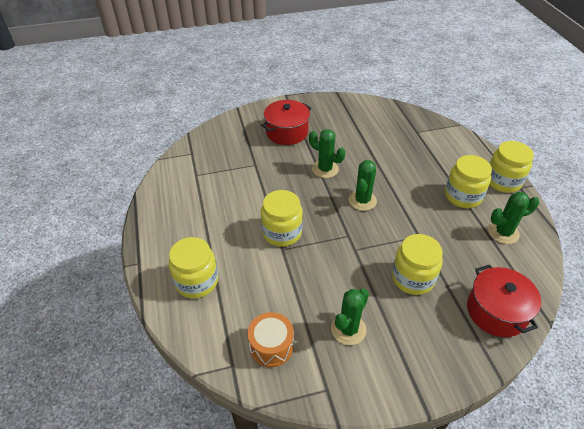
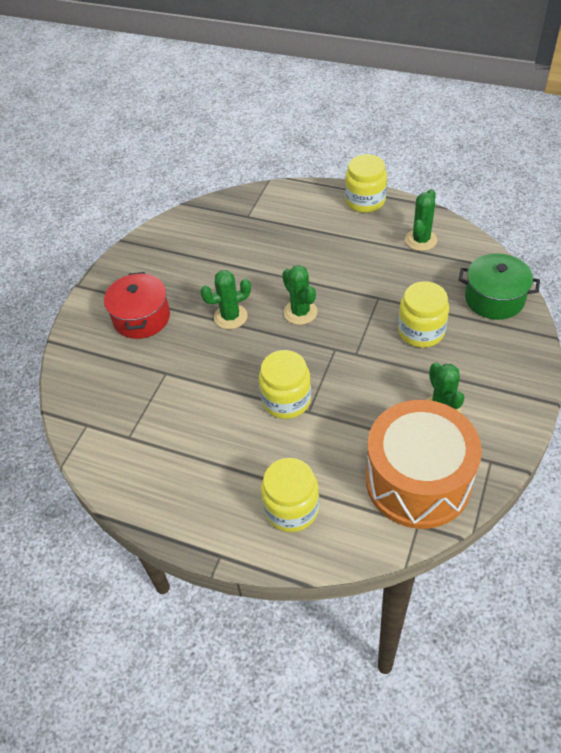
camera: 50 degrees left, 5 degrees up
(271, 346) = (418, 481): orange drum -> orange drum, size x2.11
(463, 196) = (358, 238): yellow jar -> none
(496, 311) = (494, 298): red pot -> green pot

